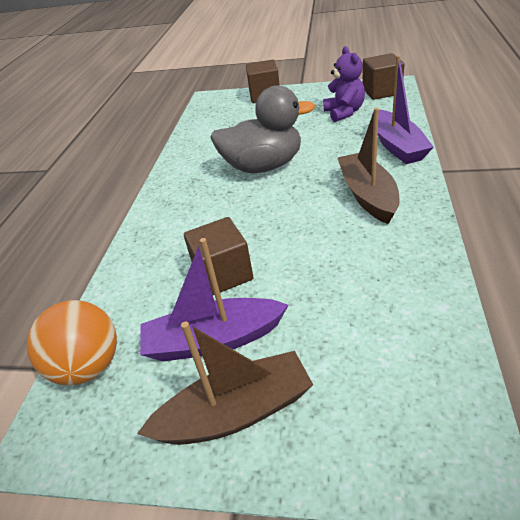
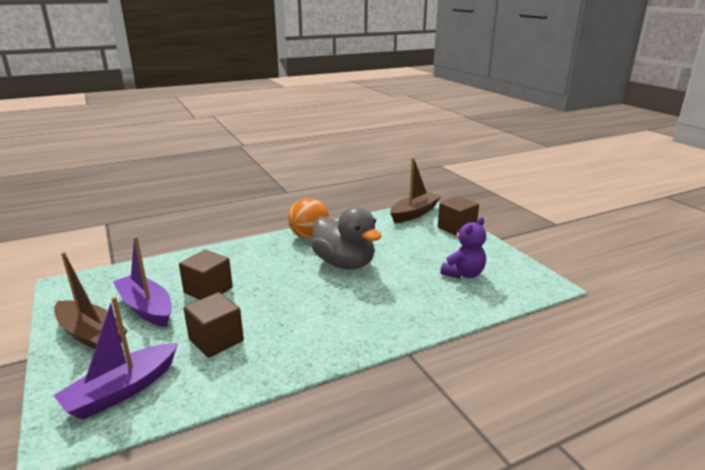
camera: 50 degrees right, 15 degrees down
(88, 366) = (115, 276): orange ball -> orange ball (309, 236)
(368, 195) = (336, 322): brown boat -> brown boat (414, 213)
(381, 91) = (526, 282): brown cube -> brown cube (216, 340)
(397, 146) = (428, 317): purple boat -> purple boat (122, 390)

